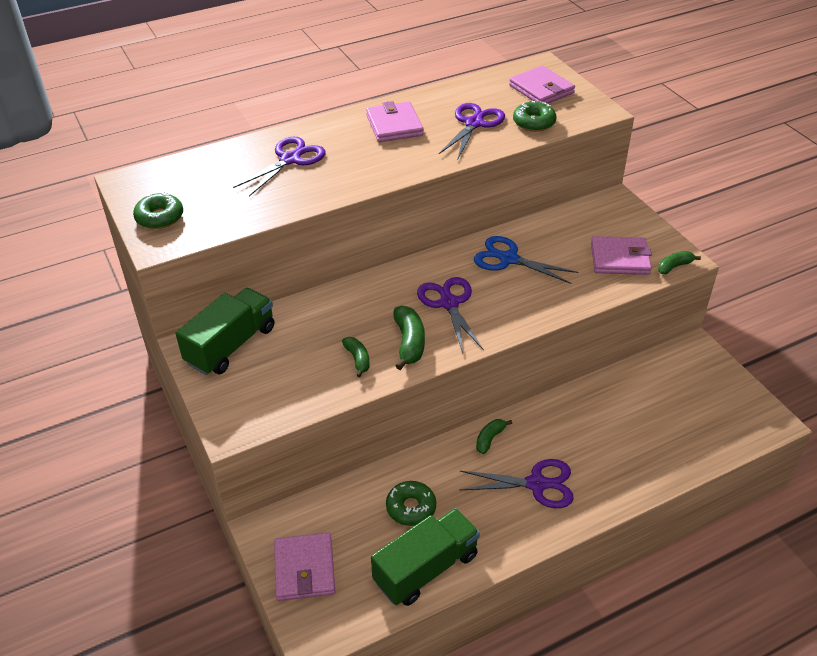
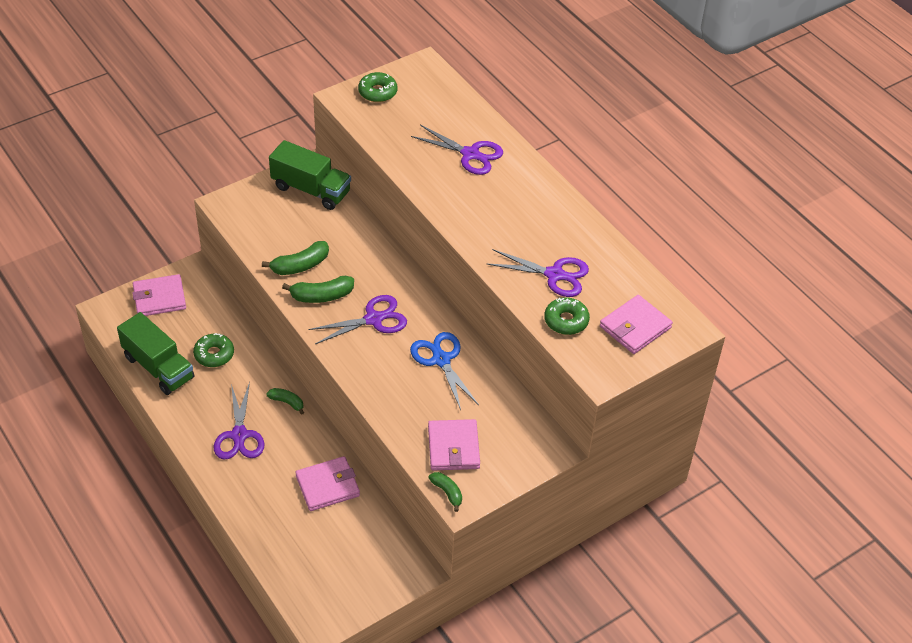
camera: 80 degrees right, 5 degrees up
(357, 359) = (300, 265): green banana -> green banana, size x1.58
(394, 125) = (539, 217): pink wallet -> pink wallet (327, 486)
(508, 259) = (441, 360): blue scissors -> blue scissors turned 45 degrees counterclockwise

